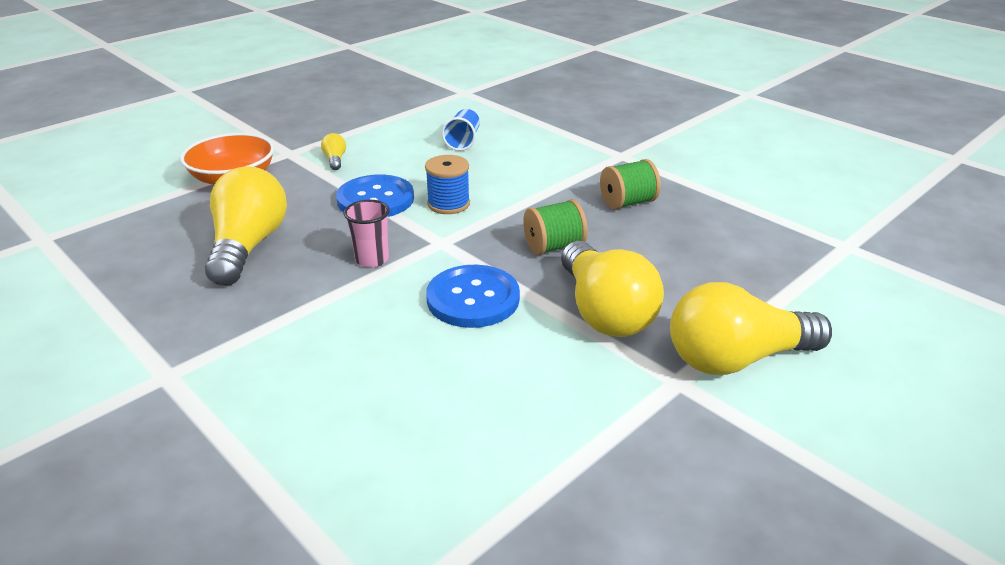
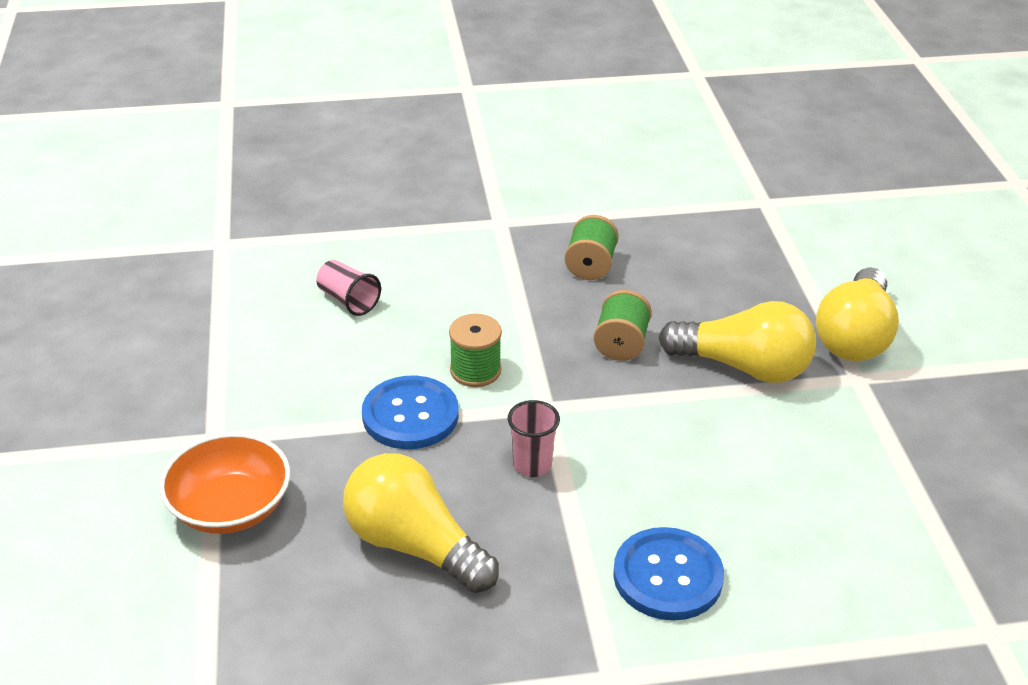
camera: 55 degrees left, 5 degrees up
(335, 160) = (278, 409): yellow light bulb -> none
(448, 204) = (475, 370): blue spool -> green spool
(463, 141) = (348, 300): blue cup -> pink cup
(473, 299) = (659, 430): blue button -> blue button (667, 576)

